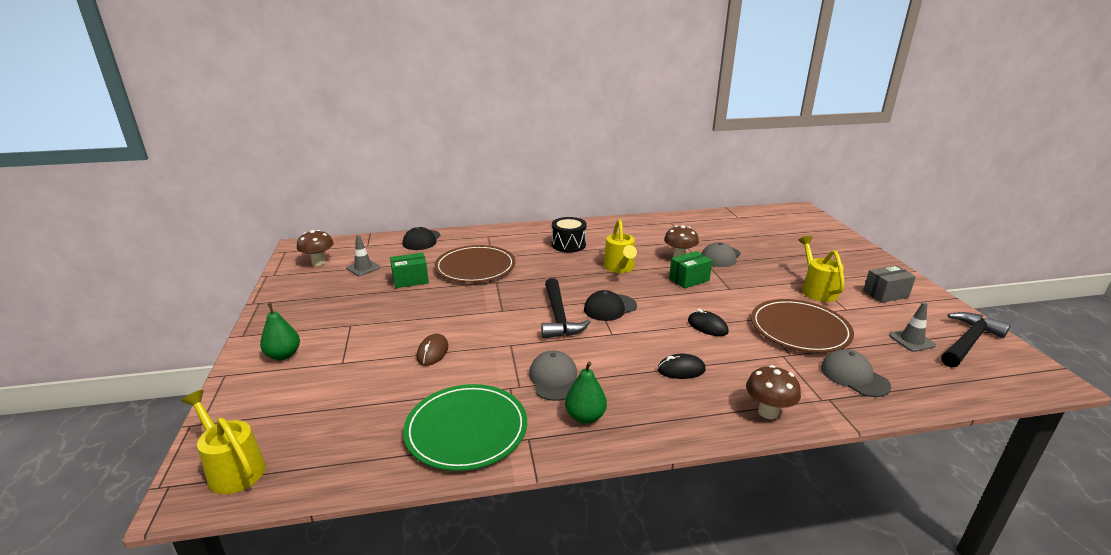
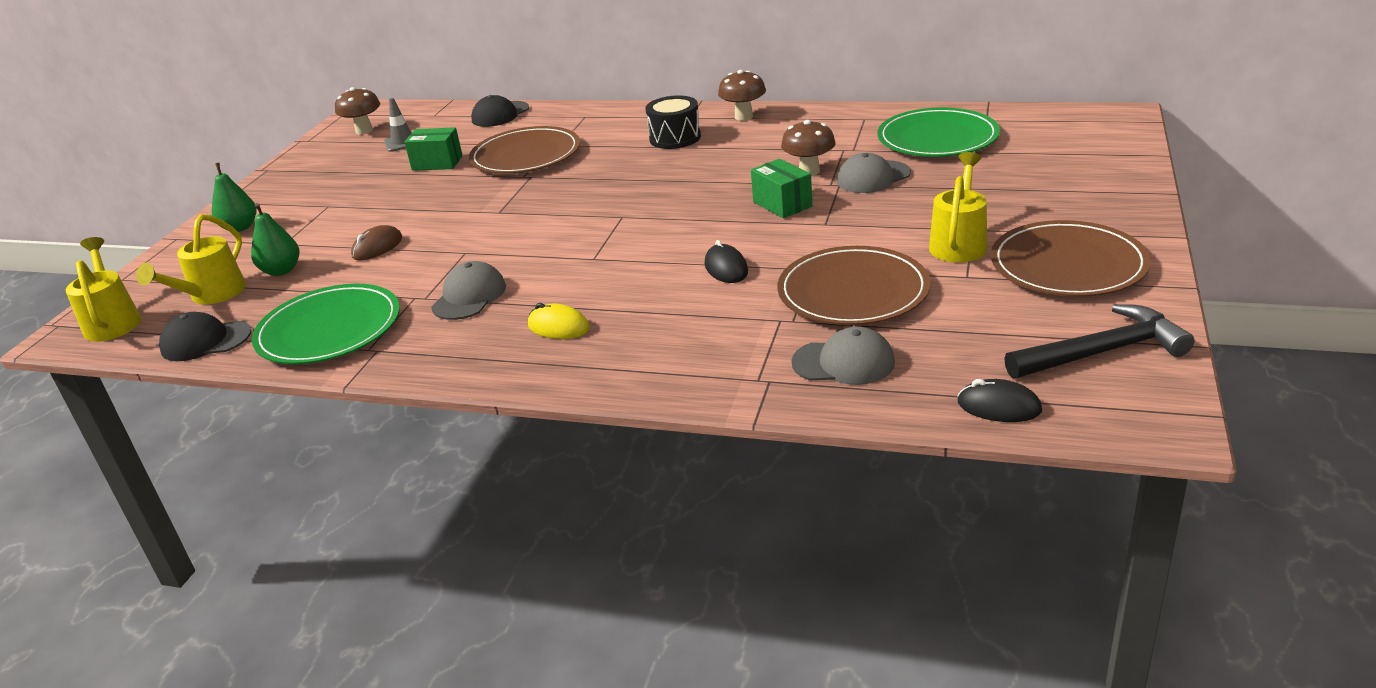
camera: 30 degrees right, 5 degrees up
(559, 317) = (554, 229): black hammer -> none
(585, 417) = (456, 341): green pear -> green pear (281, 271)
(610, 308) = (629, 226): black cap -> black cap (205, 341)
(620, 268) = (705, 177): yellow watering can -> yellow watering can (212, 295)
(648, 389) = (558, 327): none -> yellow mouse
(681, 370) = (624, 313): black mouse -> black mouse (999, 406)
(689, 279) = (782, 204): green box -> green box turned 60 degrees clockwise
(725, 230) = (937, 138): none -> green plate
(768, 412) = (668, 379): brown mushroom -> brown mushroom (743, 117)
(854, 376) = (843, 362): grey cap -> grey cap turned 105 degrees clockwise
(885, 294) = (1068, 265): grey box -> brown plate
(911, 340) = (1007, 334): grey traffic cone -> none

